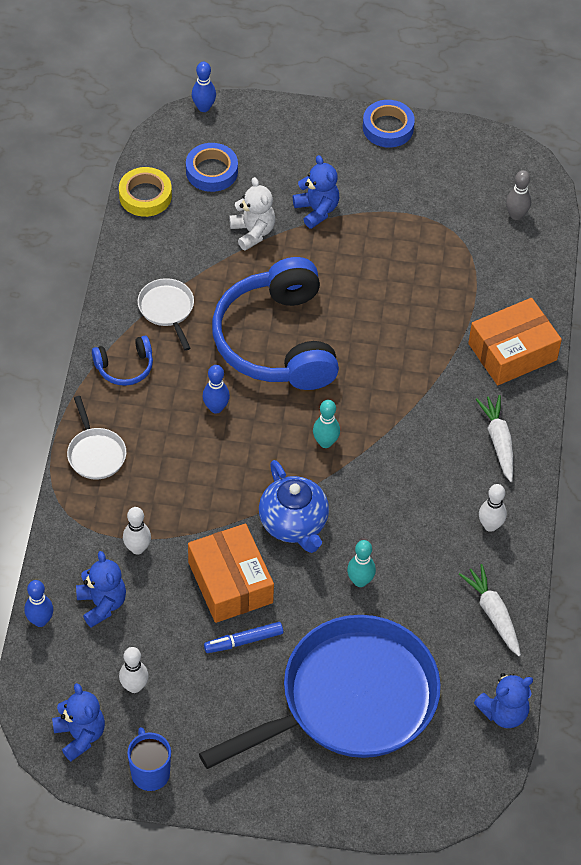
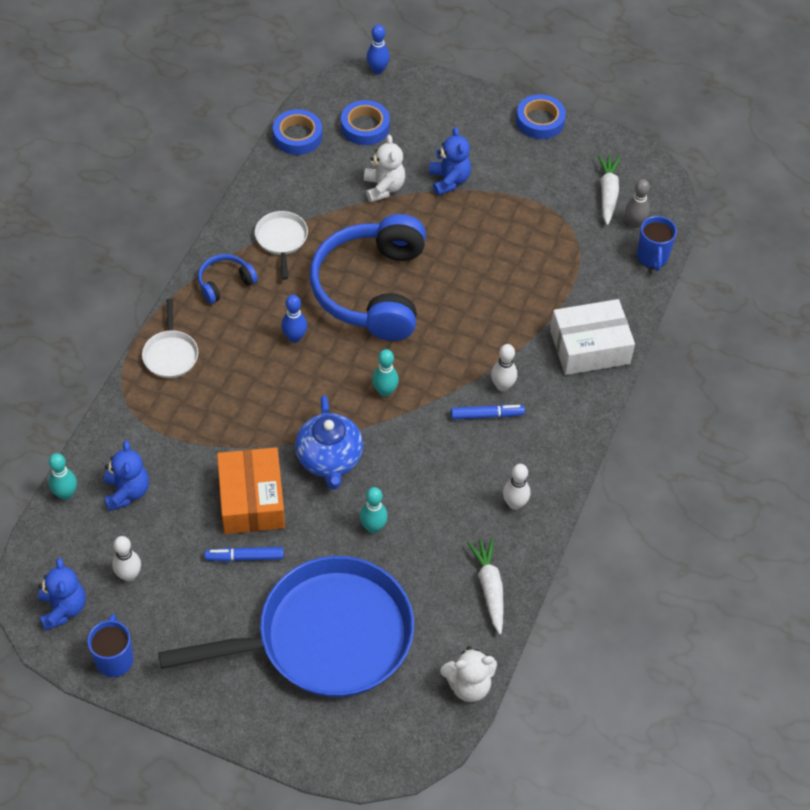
camera: 15 degrees right, 0 degrees up
(40, 620) = (66, 494): blue bowling pin -> turquoise bowling pin
(125, 367) = (225, 283): blue headphones -> blue headphones turned 150 degrees clockwise
(137, 548) = (177, 449): white bowling pin -> white bowling pin (502, 386)
(145, 196) = (297, 136): yellow tape -> blue tape
(434, 443) = (487, 415): none -> blue marker
(498, 441) = (549, 427): white carrot -> white carrot (608, 193)
(503, 712) = (468, 685): blue teddy bear -> white teddy bear
(512, 352) = (589, 347): orange box -> white box
(545, 246) = (652, 257): none -> blue mug

